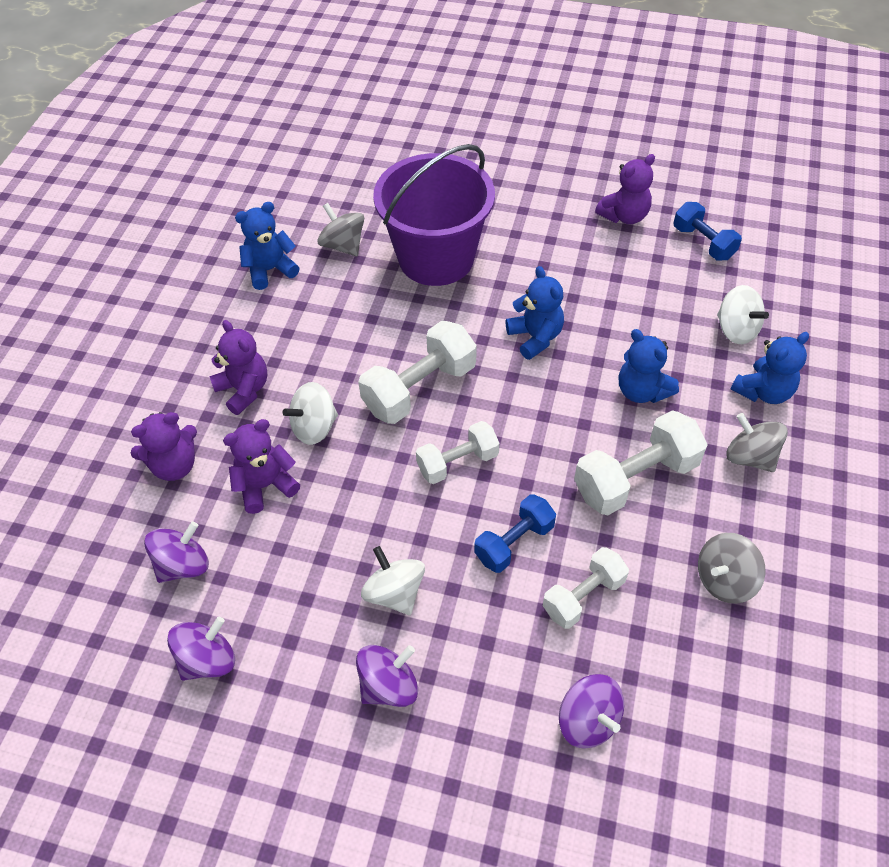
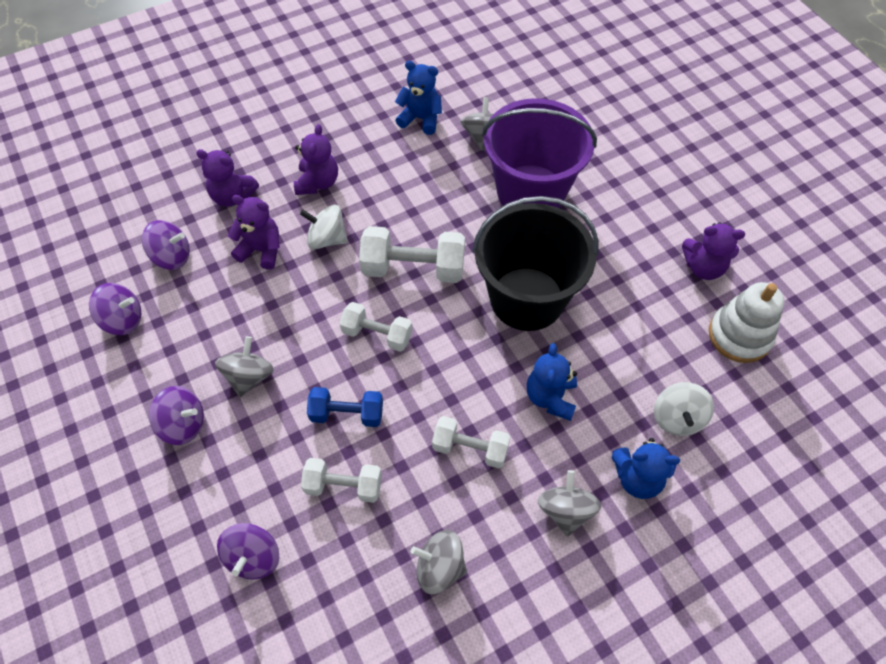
camera: 45 degrees right, 5 degrees up
(394, 593) = (249, 376): white spinning top -> grey spinning top
(535, 337) = (527, 299): blue teddy bear -> black bucket
(635, 478) = (470, 448): white dumbbell -> white dumbbell, size x0.64
(703, 243) = (739, 336): blue dumbbell -> white stacking toy

